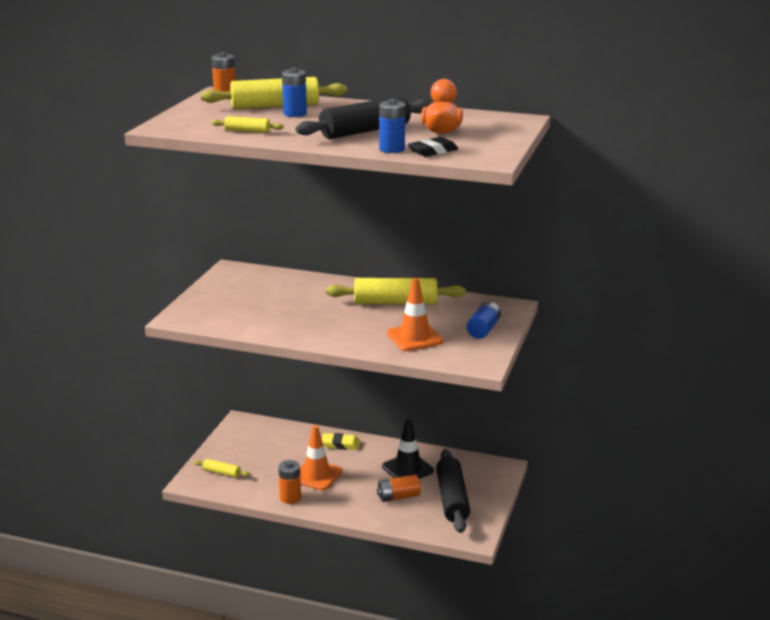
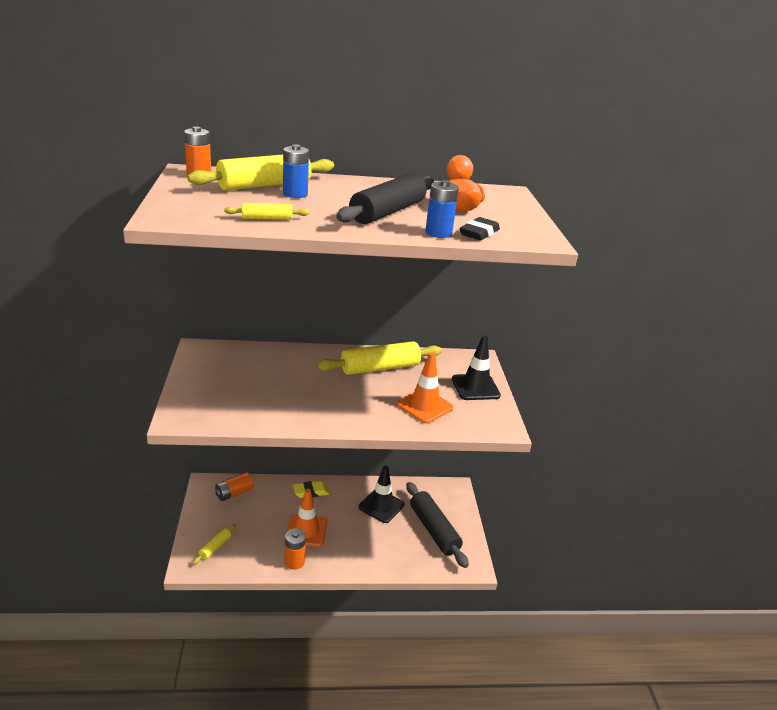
camera: 25 degrees left, 5 degrees up
(221, 473) = (215, 547): yellow rolling pin -> yellow rolling pin turned 60 degrees counterclockwise
(398, 497) = (389, 538): orange battery -> orange battery (234, 493)
(483, 329) = (475, 387): blue battery -> black traffic cone

